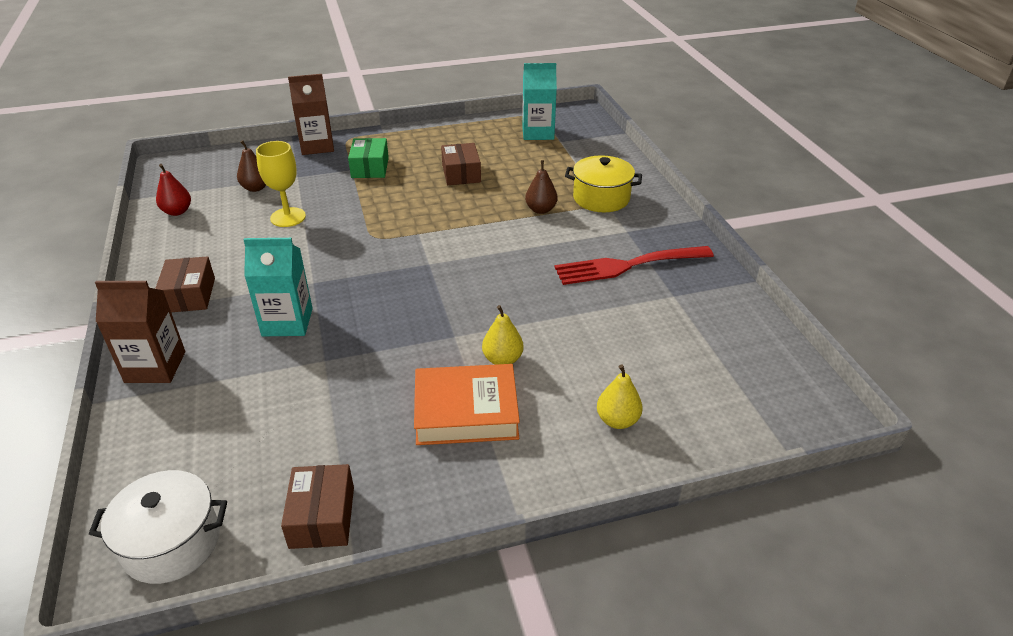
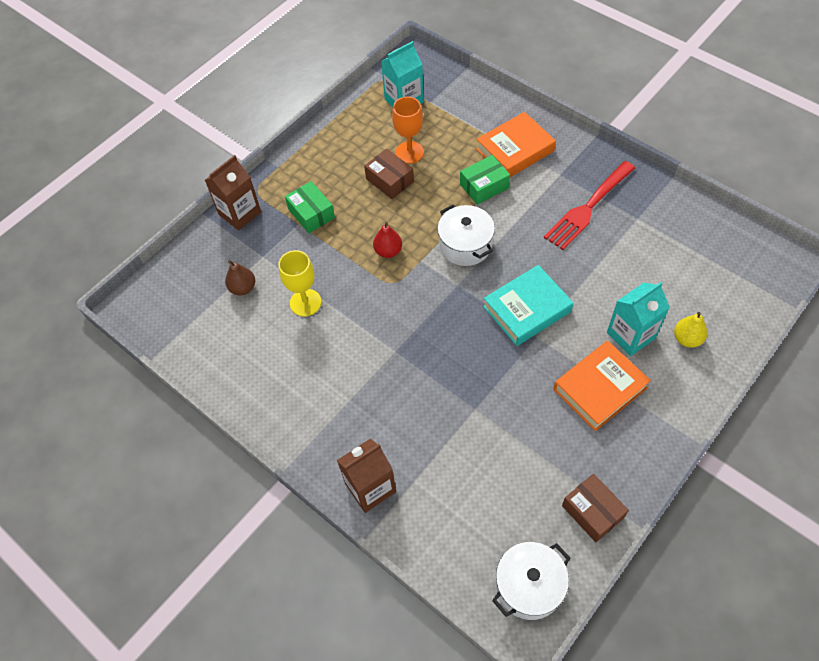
camera: 30 degrees left, 20 degrees up
(177, 211) = (208, 349): red pear -> red pear (388, 251)
(189, 295) = (319, 418): brown box -> none
(287, 322) = (416, 395): turquoise carton -> turquoise carton (631, 335)
(471, 311) = (527, 309): none -> turquoise book
(472, 240) = (465, 245): none -> white pot
(501, 164) = (409, 152): none -> orange goblet
(502, 359) = (583, 336): yellow pear -> none
(541, 210) = (484, 186): brown pear -> green box
(601, 198) = (515, 150): yellow pot -> orange book

